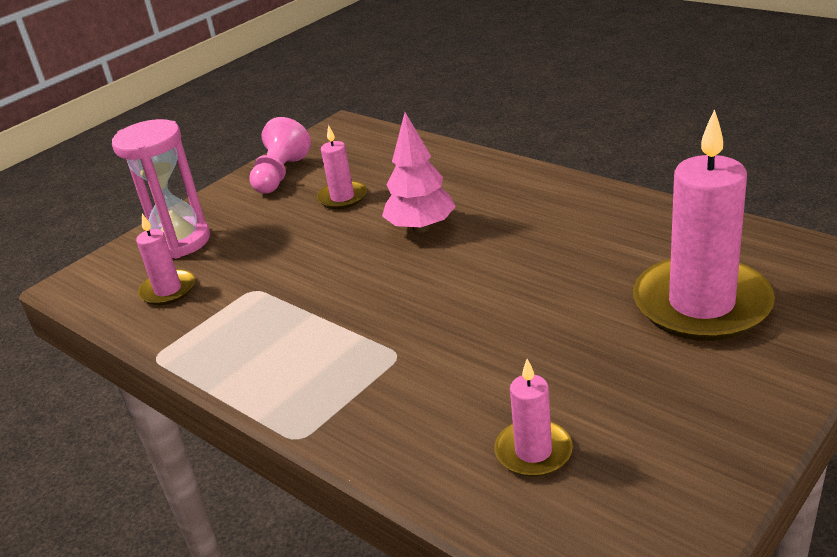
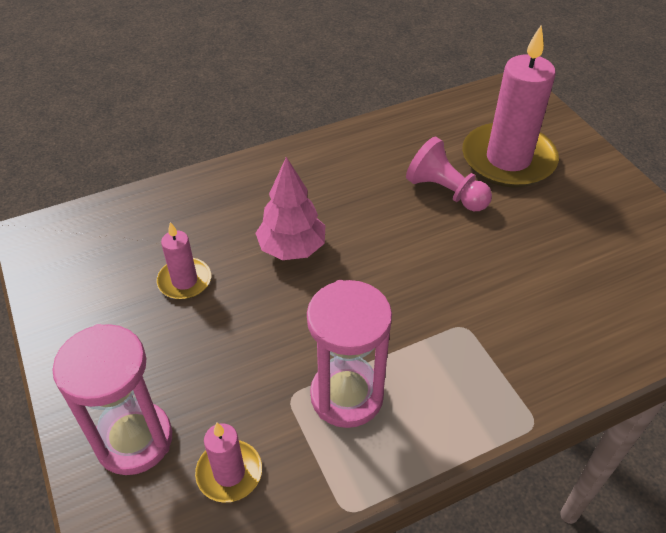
camera: 70 degrees left, 15 degrees up
(269, 316) = (347, 396): none -> pink hourglass
(280, 175) = (82, 313): pink pawn -> pink pawn (445, 192)
(533, 451) = (613, 294): pink candle -> none

